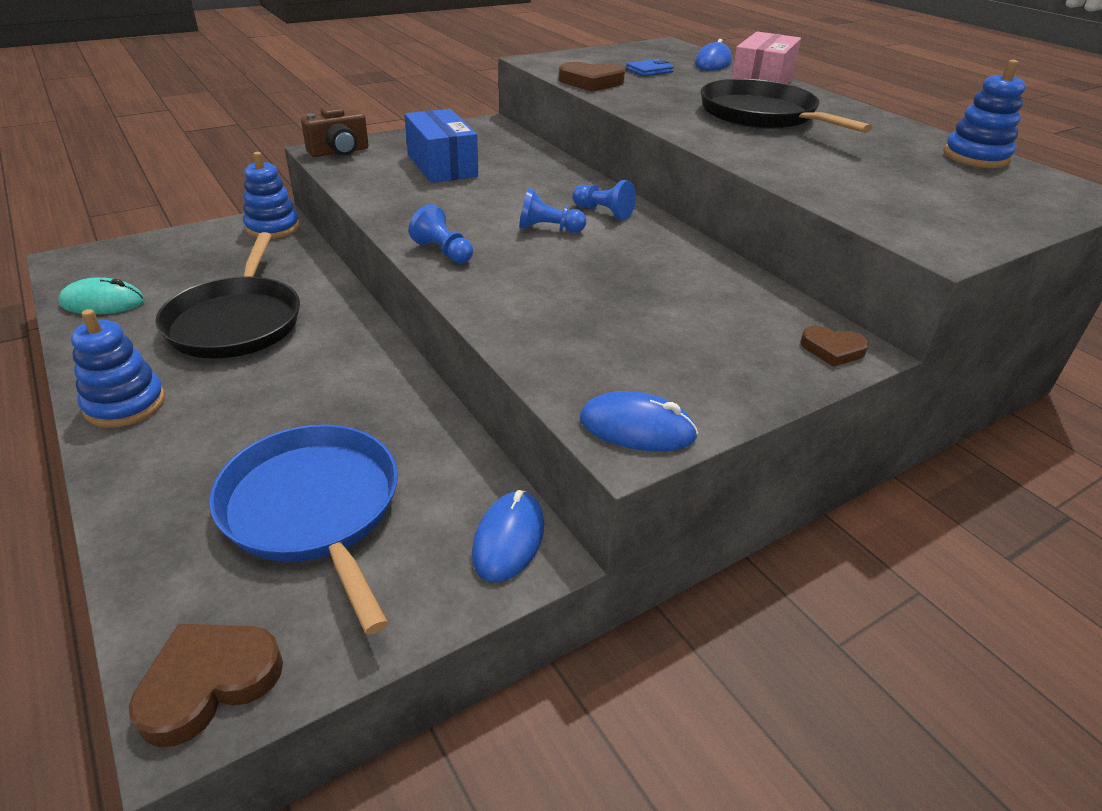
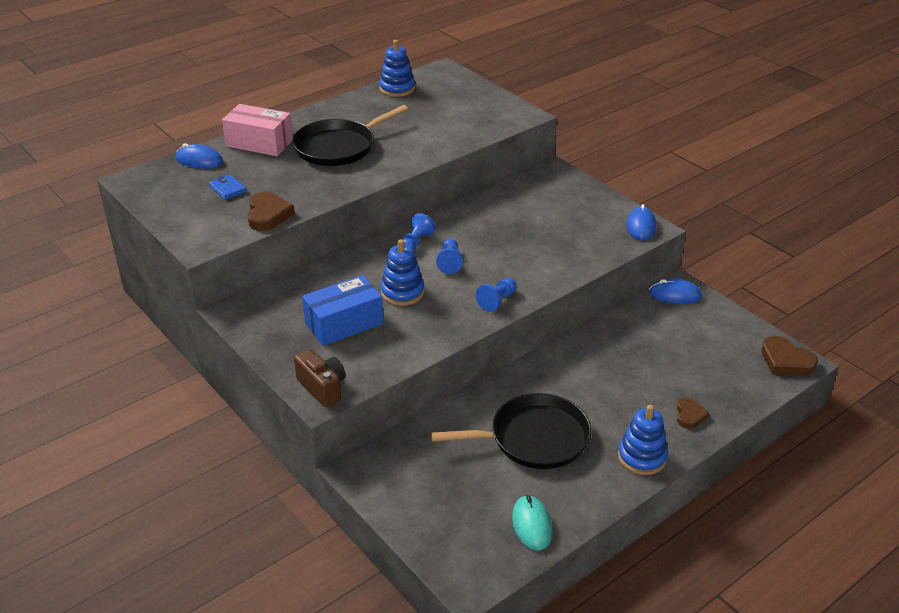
camera: 95 degrees left, 0 degrees up
(273, 227) = (376, 466): blue stacking toy -> blue stacking toy (402, 292)
(314, 509) = (686, 356): blue pan -> none
(832, 349) = (555, 174): brown heart -> brown heart (689, 415)

